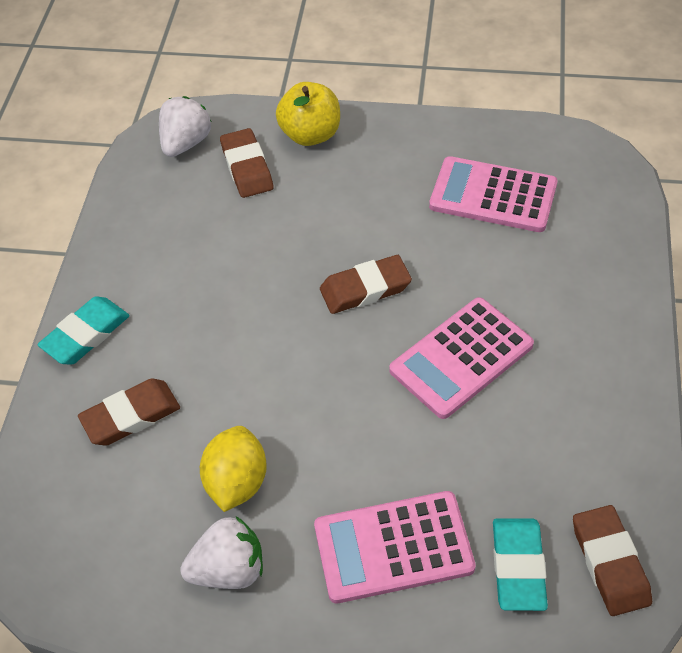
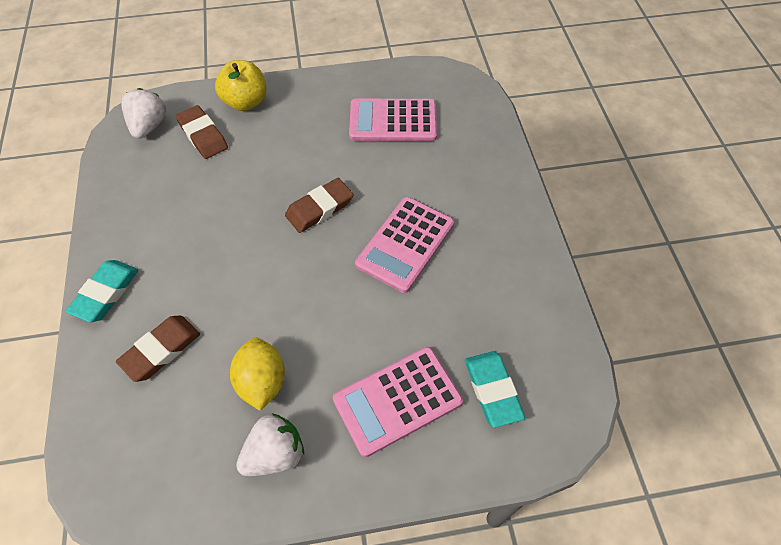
camera: 20 degrees left, 5 degrees up
(610, 563) = (555, 369): brown eraser -> none

